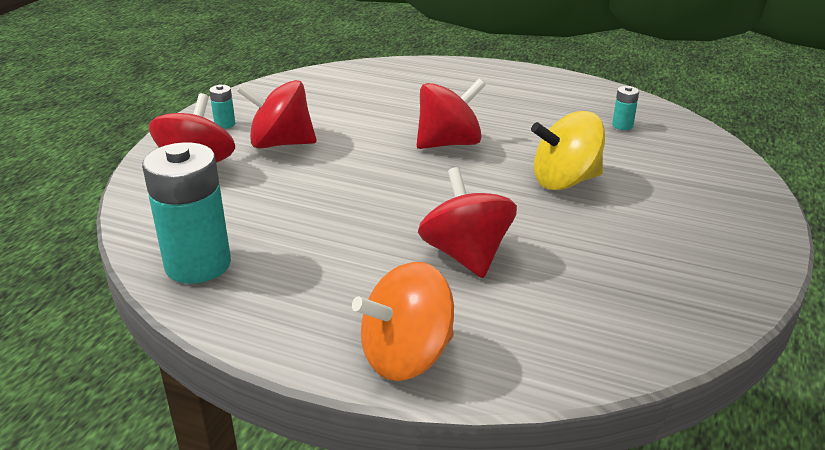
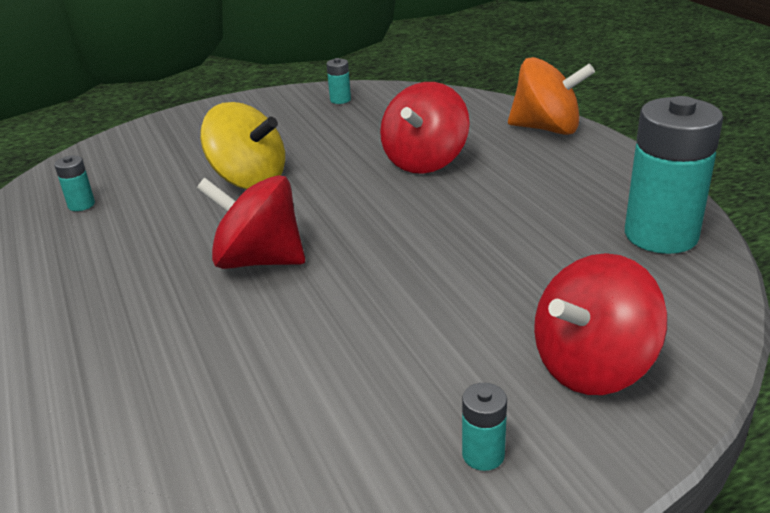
camera: 135 degrees left, 0 degrees up
(281, 143) = (440, 358): red spinning top -> none
(685, 297) = (340, 100): none -> turquoise battery

